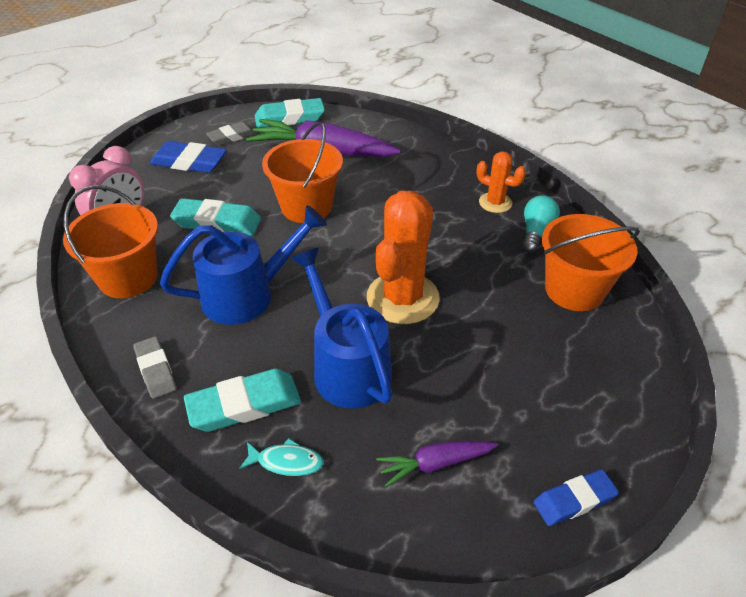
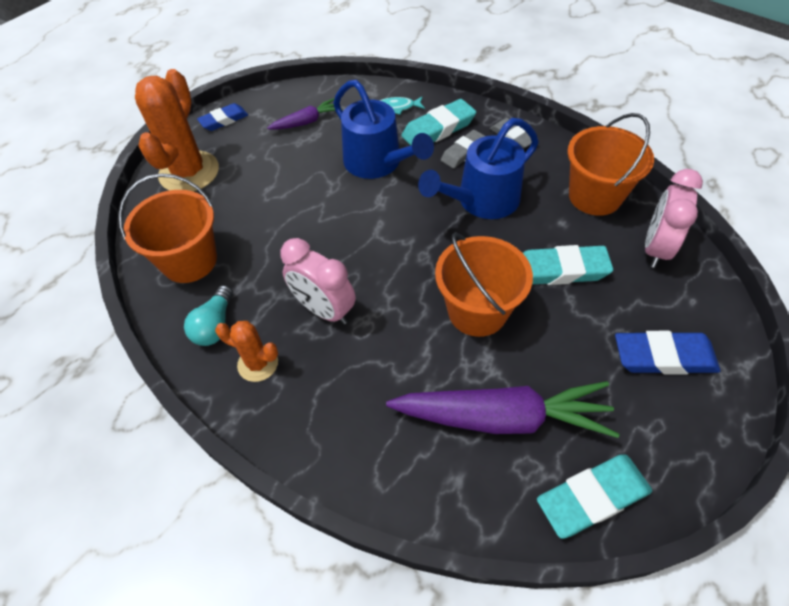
camera: 170 degrees right, 10 degrees up
(232, 137) = (648, 425): grey eraser -> grey eraser (463, 152)
(402, 298) = (346, 223): orange cactus -> orange cactus (189, 172)
(437, 228) = (324, 310): none -> pink clock

